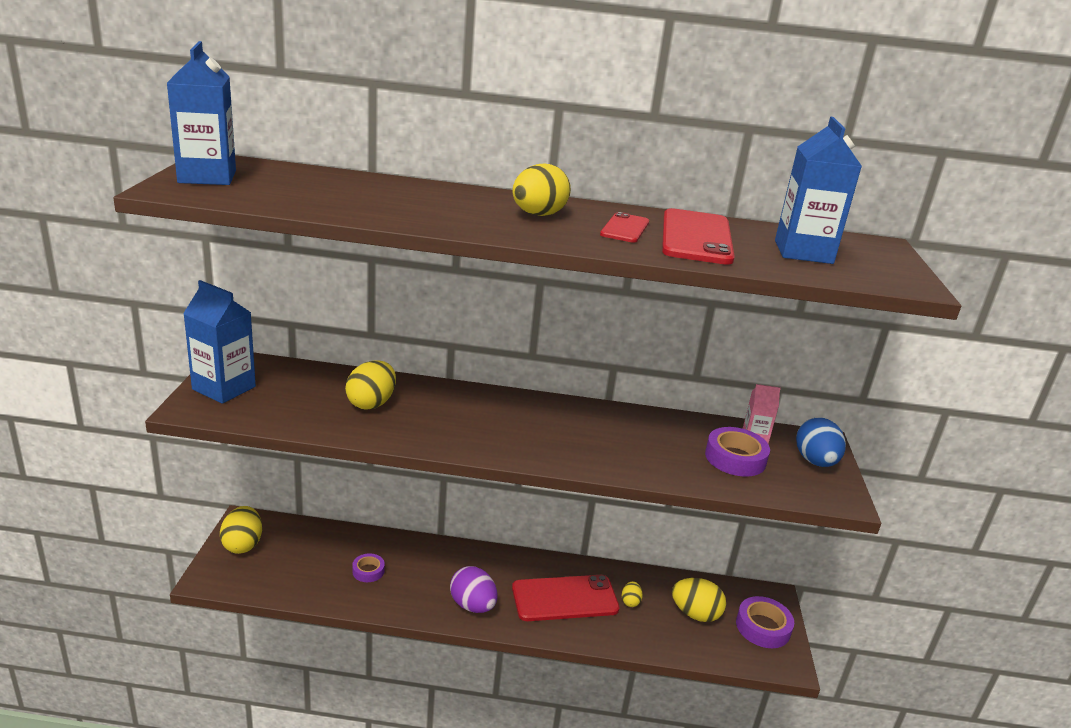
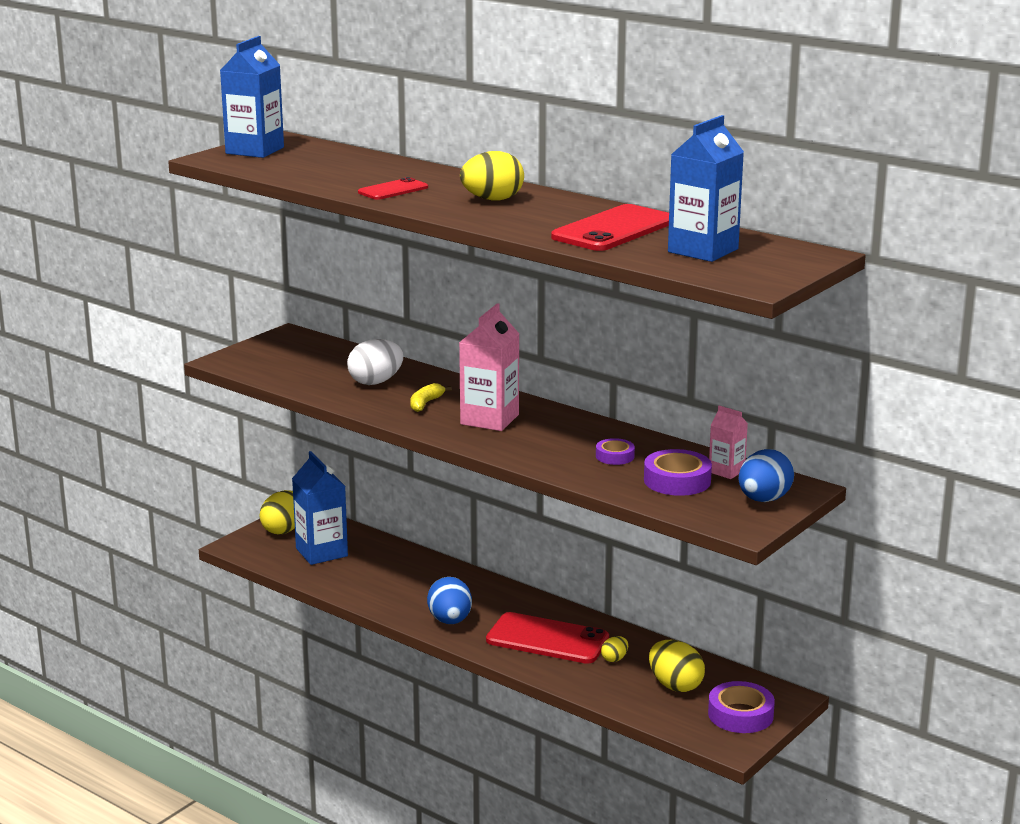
camera: 35 degrees right, 5 degrees down
(224, 388) = (264, 352): blue carton -> blue carton (321, 552)
(368, 571) = (377, 574): purple tape -> purple tape (615, 456)
(371, 403) = (375, 382): yellow egg -> white egg
(443, 419) = (425, 403): none -> yellow banana
(472, 605) = (450, 621): purple egg -> blue egg
(517, 425) = (489, 419): none -> pink carton
(625, 228) = (556, 216): red phone -> red phone (393, 190)

